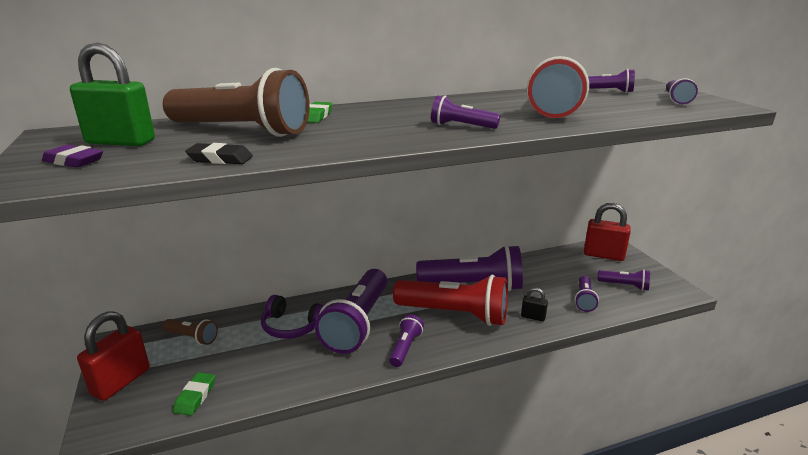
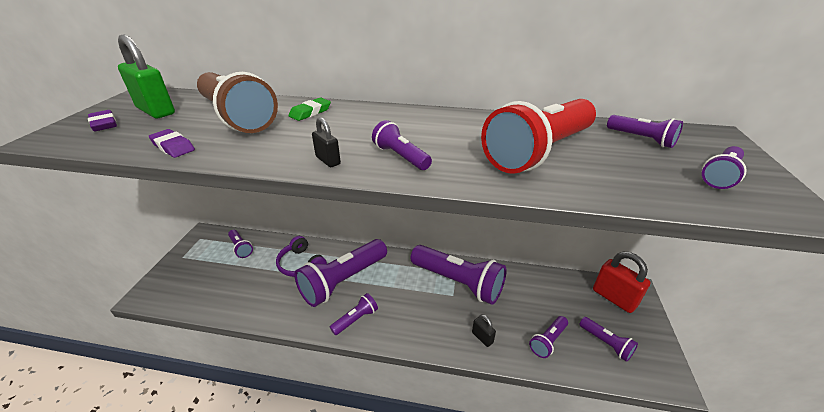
camera: 30 degrees right, 10 degrees up
(121, 382) = (181, 265): red padlock -> none
(192, 338) = (241, 248): brown flashlight -> purple flashlight
(195, 396) = (205, 295): green eraser -> none
(220, 159) = (173, 147): black eraser -> purple eraser
(405, 138) = (328, 160): none -> black padlock
(454, 314) = (419, 304): red flashlight -> none

